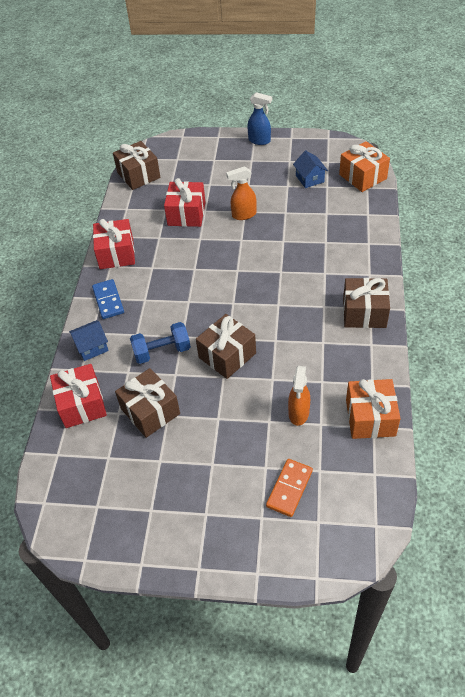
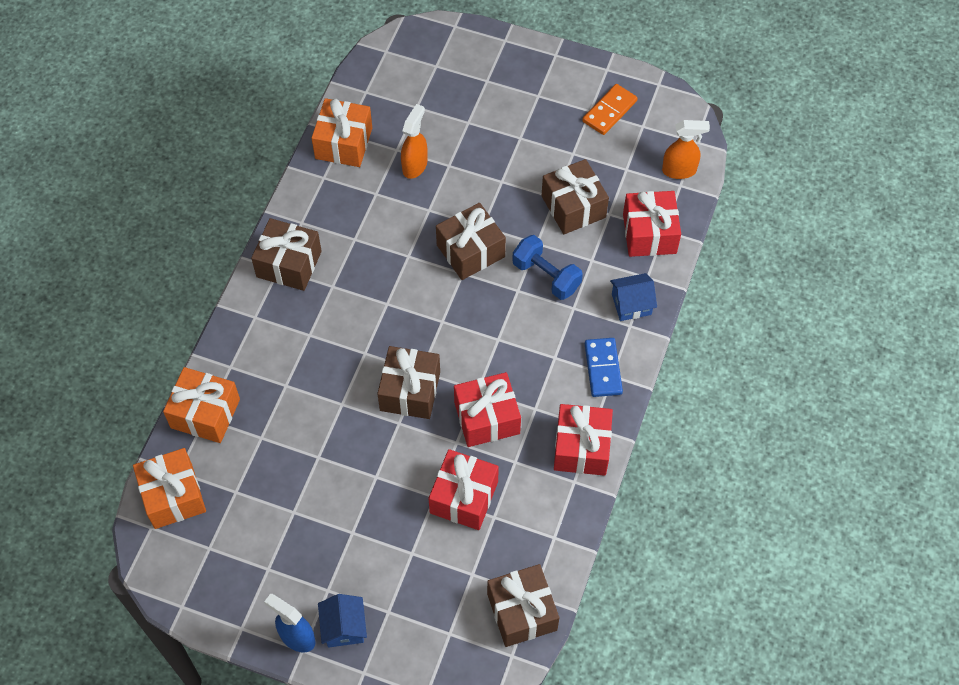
camera: 170 degrees left, 10 degrees up
(162, 351) = (546, 276): blue dumbbell -> blue dumbbell turned 45 degrees clockwise
(183, 255) = (487, 418): none -> red gift
(240, 257) = (410, 391): none -> brown gift
(243, 215) = (380, 470): orange spray bottle -> orange spray bottle (679, 170)
(289, 488) = (451, 98): orange domino -> orange domino (609, 111)
(309, 179) = (254, 516): blue house -> blue house (344, 627)
(369, 216) = (205, 413): none -> orange gift

